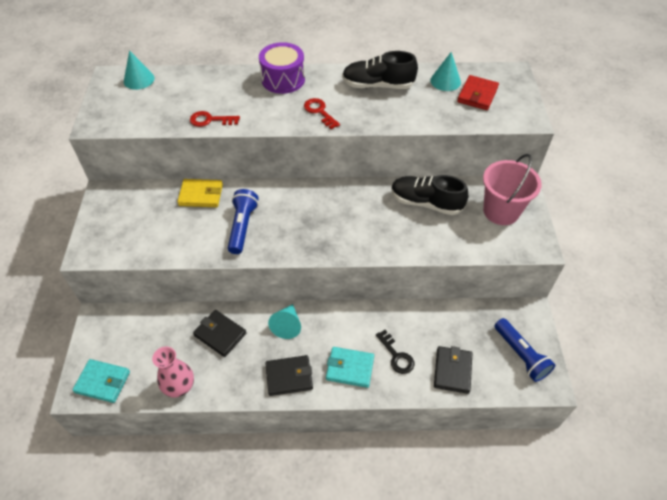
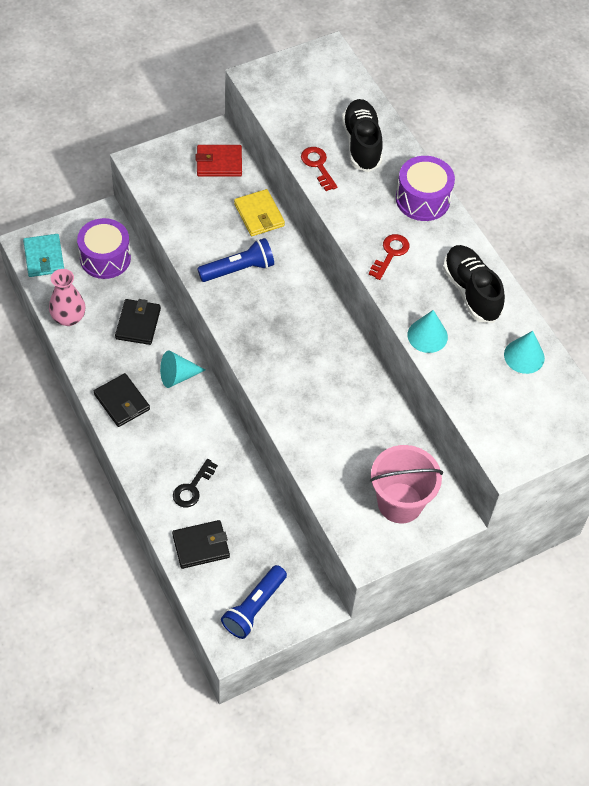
camera: 60 degrees right, 5 degrees up
(139, 79) = (340, 77): turquoise cone -> turquoise cone (427, 335)
(139, 333) = (105, 258): none -> purple drum
(350, 368) = (157, 451): turquoise wallet -> none
(426, 203) = (368, 423): black shoe -> black shoe (361, 144)
(477, 95) = (519, 396): red wallet -> red wallet (219, 163)

